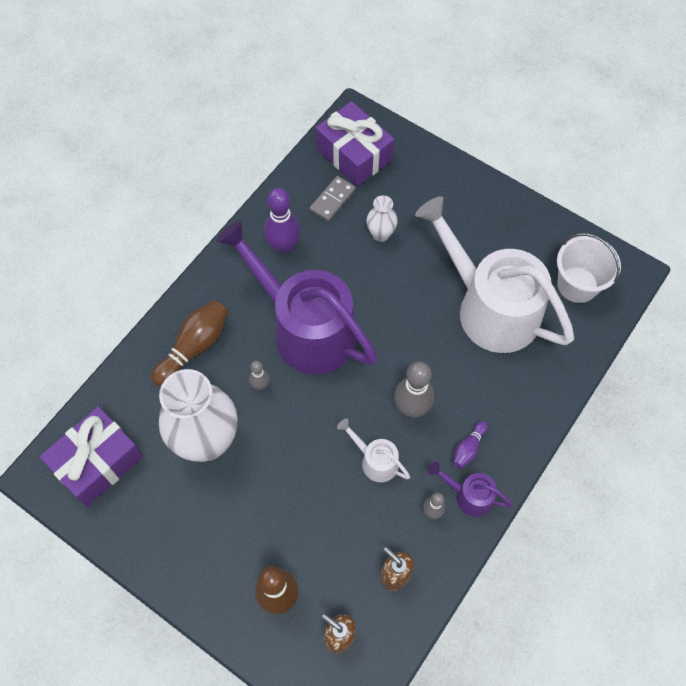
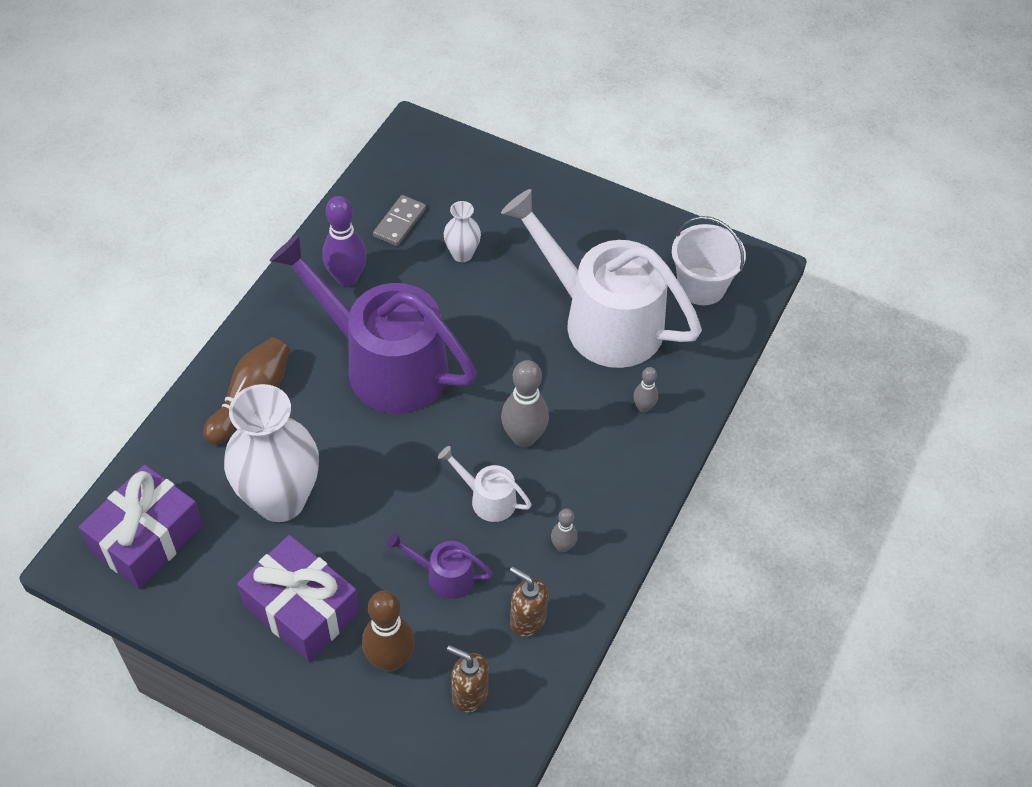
camera: 10 degrees left, 10 degrees down
(260, 385) = (338, 432): grey bowling pin -> grey bowling pin (643, 407)
(354, 154) = (419, 171): purple gift -> purple gift (301, 609)
(468, 448) = (596, 473): purple bowling pin -> none
(469, 495) = (604, 524): purple watering can -> purple watering can (444, 576)

